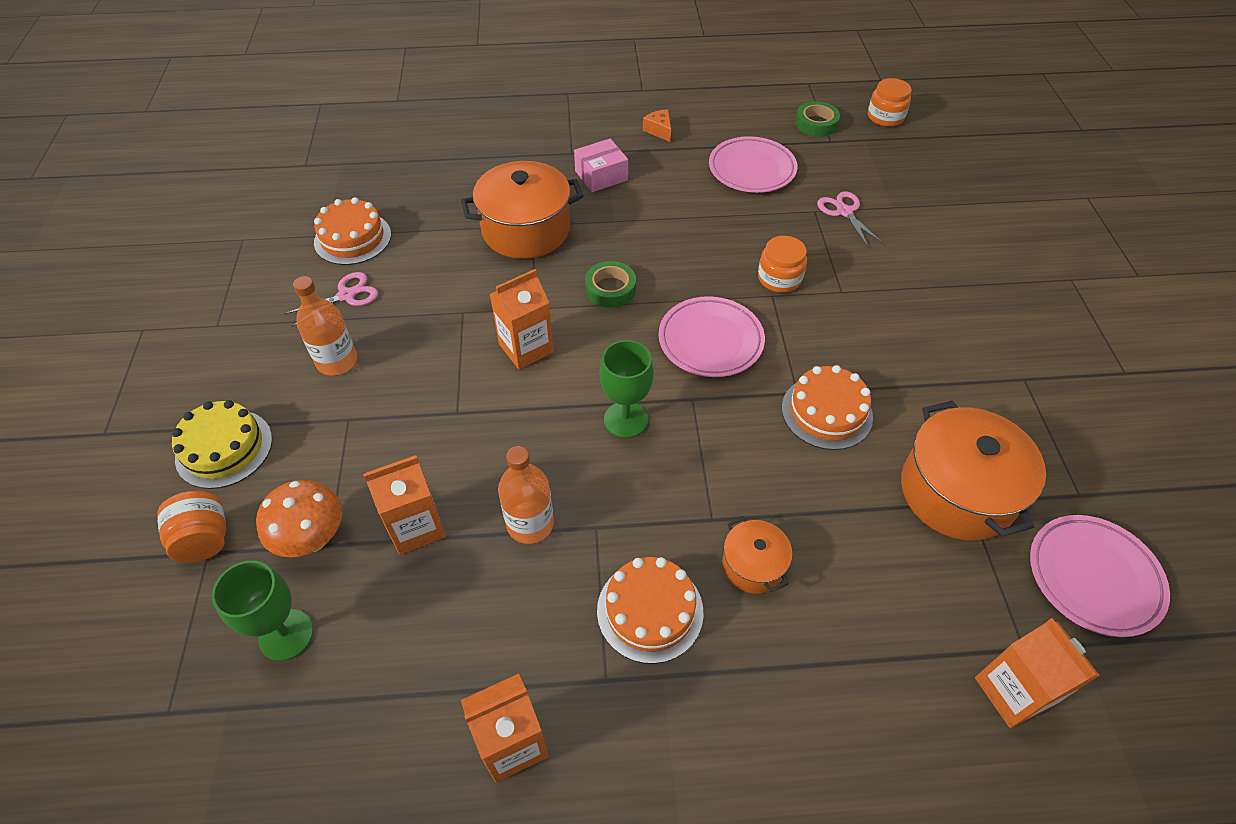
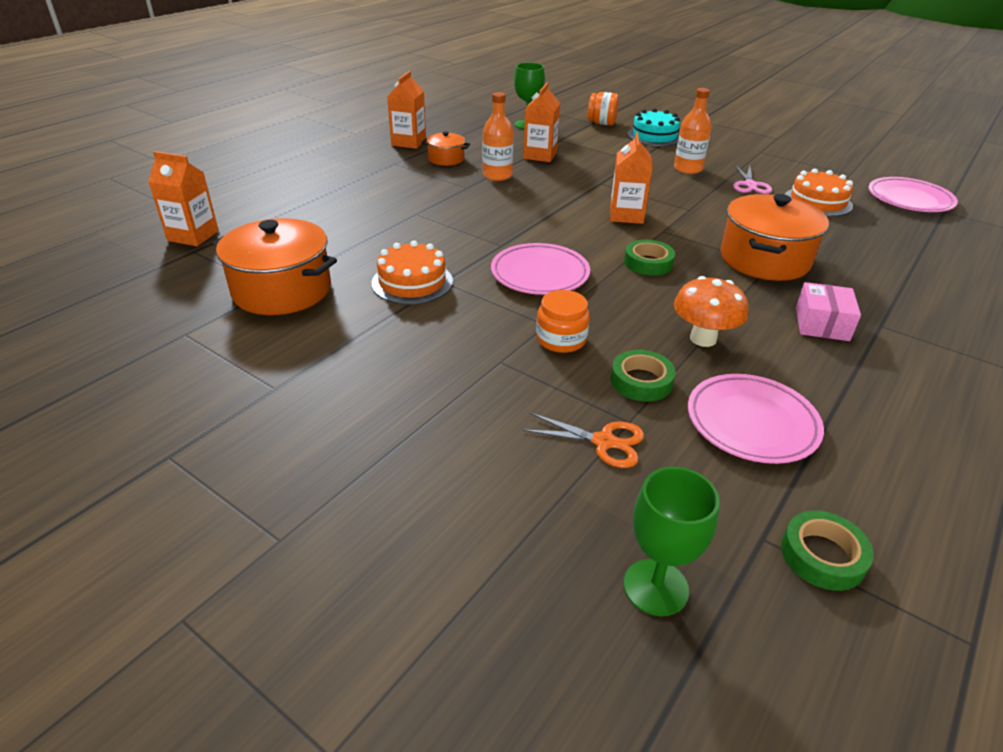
camera: 130 degrees right, 15 degrees down
(224, 448) = (654, 136): yellow cake -> turquoise cake
(313, 539) = (568, 138): orange mushroom -> orange mushroom (703, 339)
(625, 419) = (521, 220): green goblet -> green goblet (655, 587)
(650, 611) = (404, 181): orange cake -> none
(659, 130) = (894, 400): orange cheese -> none
(753, 565) = (375, 211): orange pot -> orange pot (446, 159)
(772, 222) = (641, 381): none -> green tape
(844, 212) = (604, 442): pink scissors -> orange scissors
(885, 117) = (788, 667): orange jar -> none
(1093, 577) = (157, 297): pink plate -> pink plate (909, 200)

